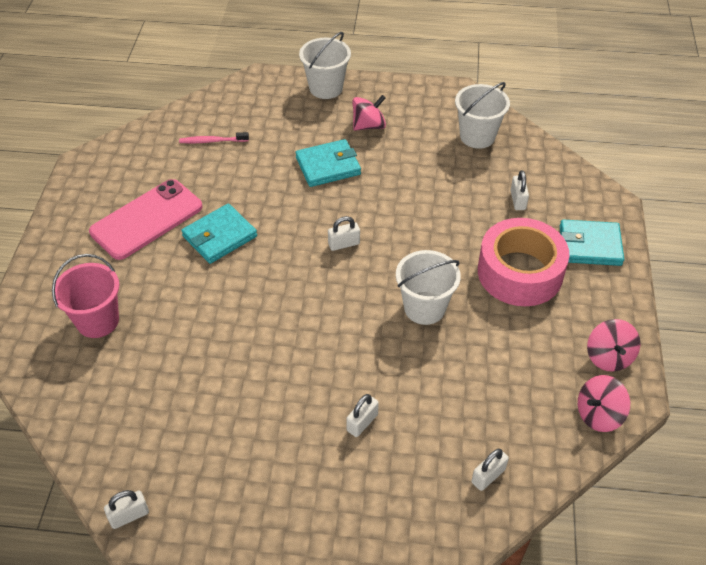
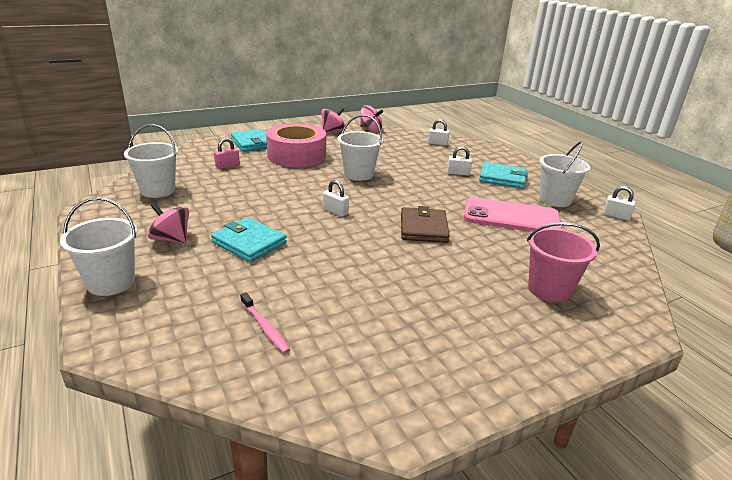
camera: 125 degrees left, 20 degrees down
(147, 219) = (423, 318): pink phone -> pink phone (511, 217)
(215, 480) = (555, 200): none -> white bucket
(219, 236) = (392, 266): turquoise wallet -> turquoise wallet (502, 178)
(259, 295) = (423, 228): none -> brown wallet
(518, 200) = (227, 166): white padlock -> pink padlock

